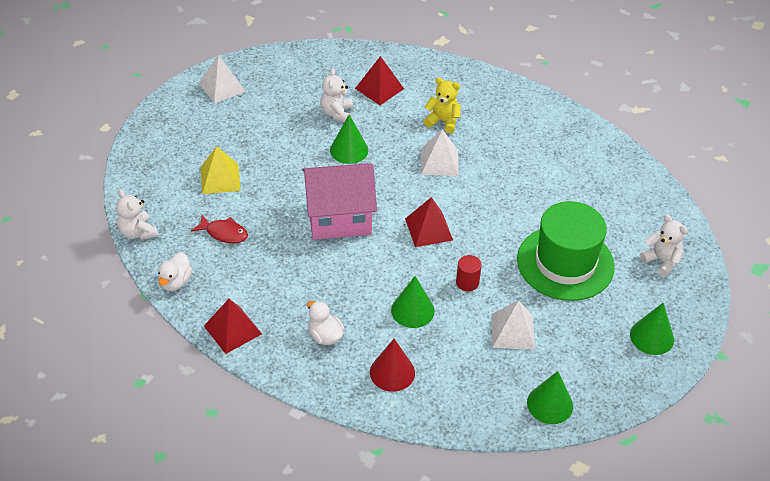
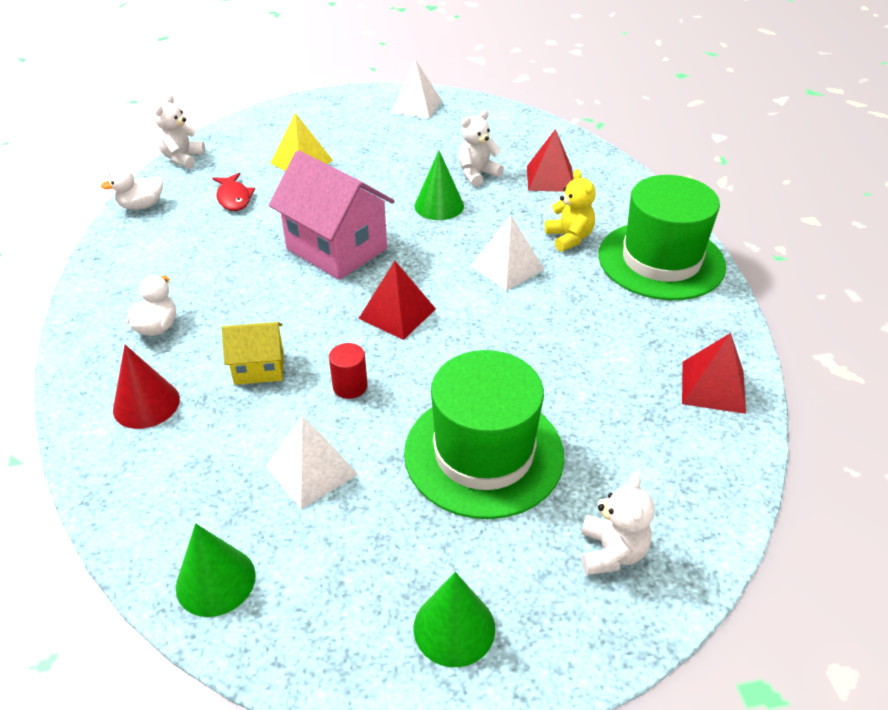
camera: 50 degrees right, 5 degrees down
(233, 329) = (109, 267): red pyramid -> red pyramid (713, 387)
(412, 310) = (259, 368): green cone -> yellow house
(501, 103) = (661, 260): none -> green hat

